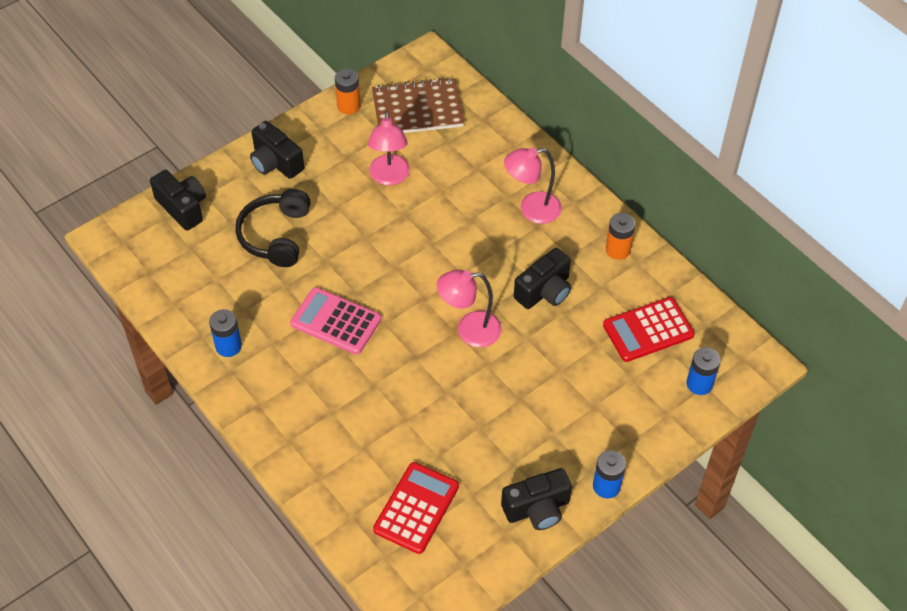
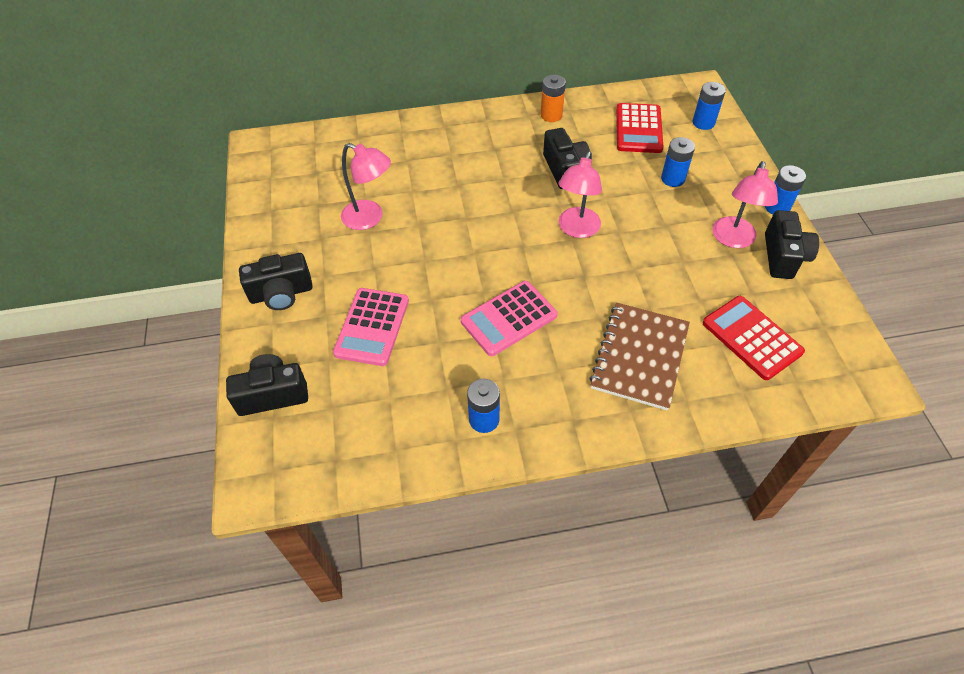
camera: 60 degrees left, 0 degrees up
(276, 235) = (372, 327): black headphones -> pink calculator
(348, 106) = (262, 215): orange battery -> none
(417, 109) = (309, 171): brown notebook -> brown notebook (639, 357)
(531, 209) = (476, 145): pink lamp -> pink lamp (733, 240)
(590, 384) = (673, 179): none -> blue battery

